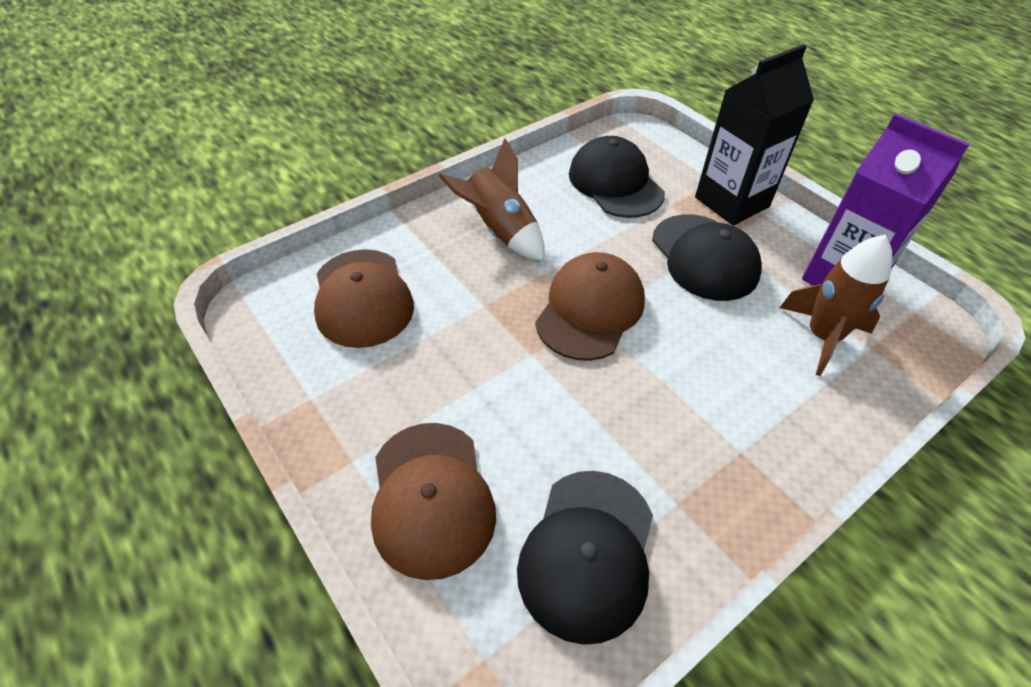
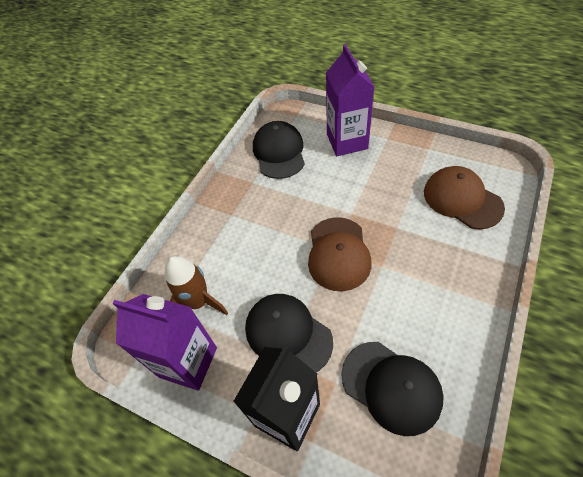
camera: 160 degrees right, 5 degrees up
(431, 498) = (347, 141): brown cap -> purple carton
(500, 230) = (435, 285): brown rocket -> none

